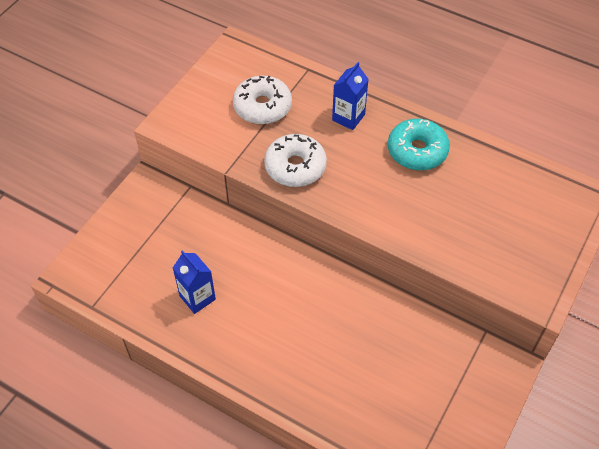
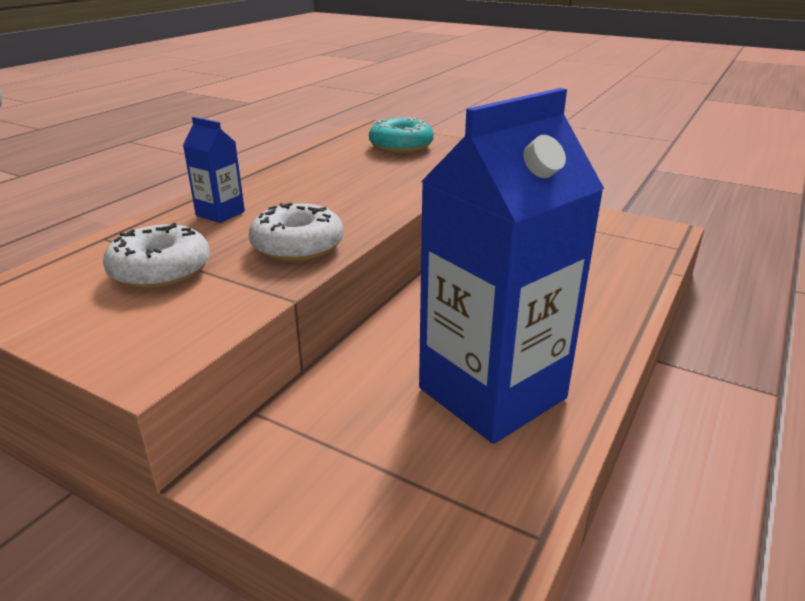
camera: 90 degrees left, 25 degrees down
(197, 298) = (492, 393): blue carton -> blue carton, size x2.41
(417, 151) = (294, 181): turquoise donut -> turquoise donut (401, 146)

